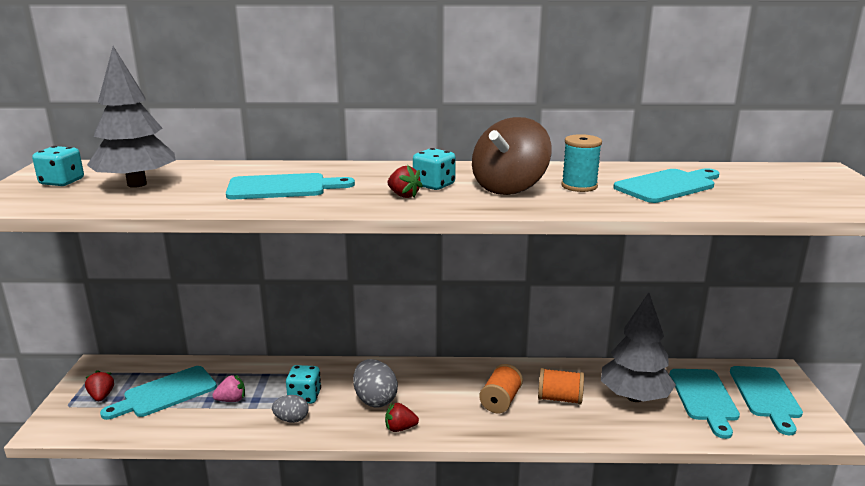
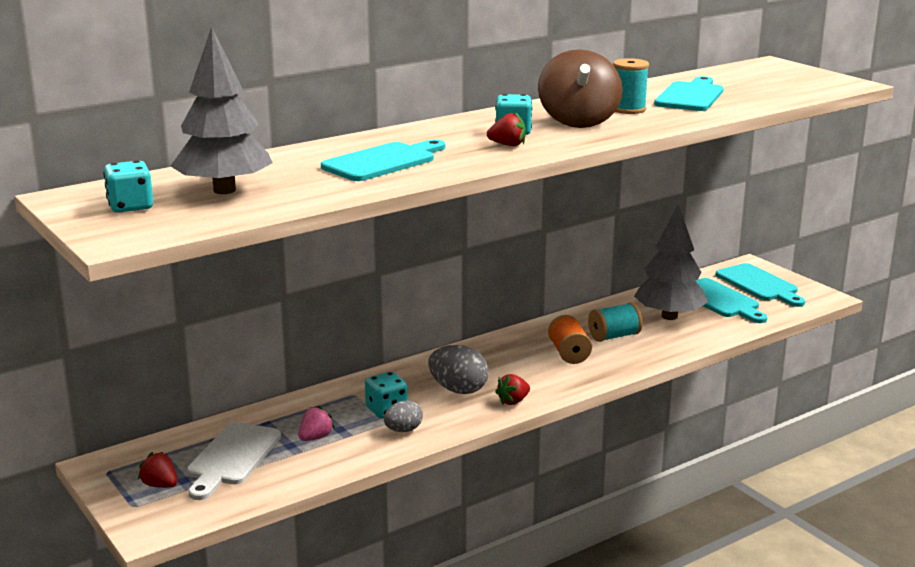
camera: 35 degrees left, 0 degrees up
(166, 393) = (232, 457): turquoise cutting board -> white cutting board
(559, 399) = (614, 336): orange spool -> turquoise spool

